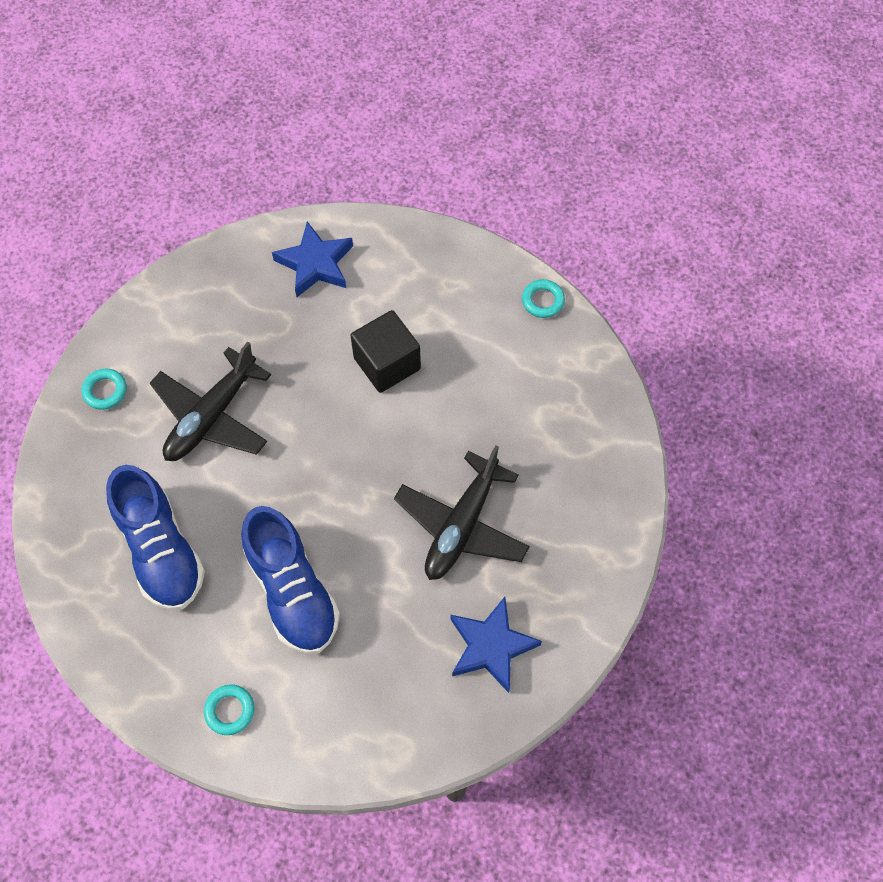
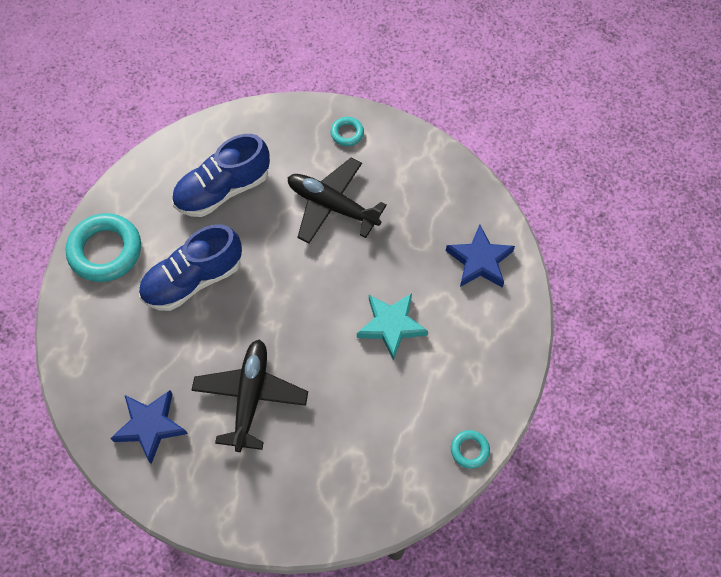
camera: 85 degrees right, 0 degrees up
(230, 710) = (105, 251): turquoise ring -> turquoise ring, size x2.09
(387, 363) = (391, 326): black cube -> turquoise star
(462, 525) = (250, 397): black plane -> black plane turned 75 degrees clockwise

